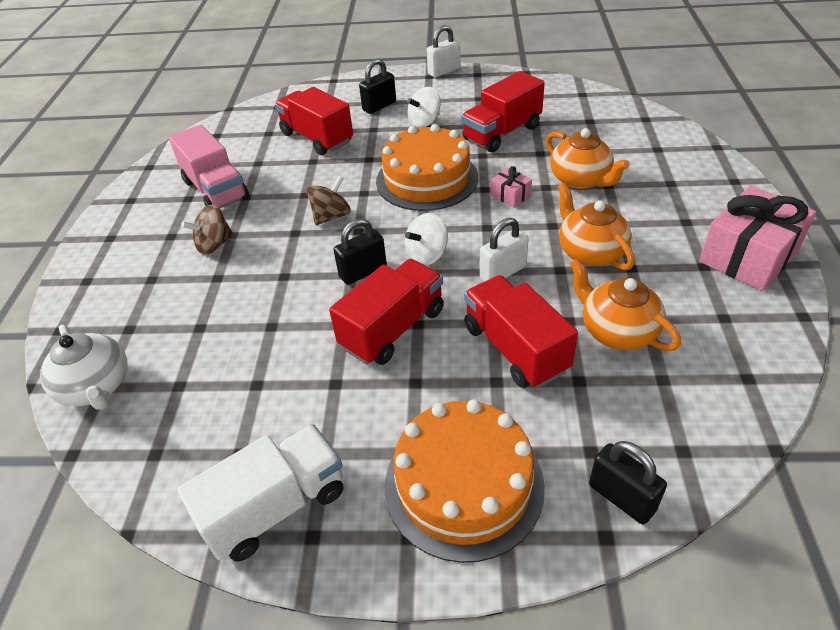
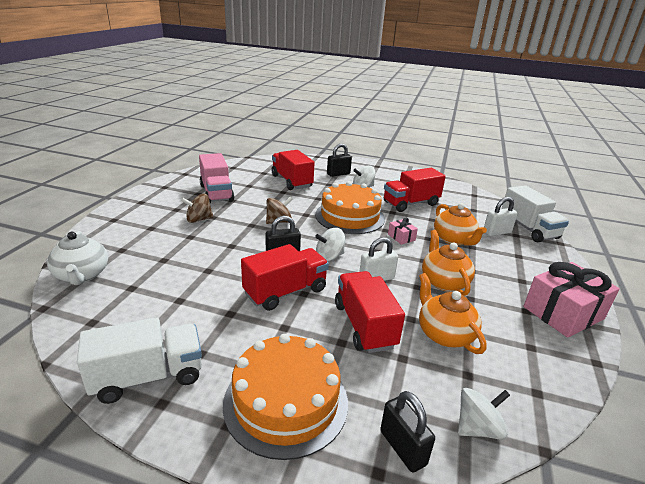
camera: 10 degrees right, 15 degrees down
(444, 71) = (387, 165): white padlock -> white padlock (497, 232)
(670, 134) = (528, 229): none -> white truck
(696, 445) = (478, 428): none -> white spinning top

